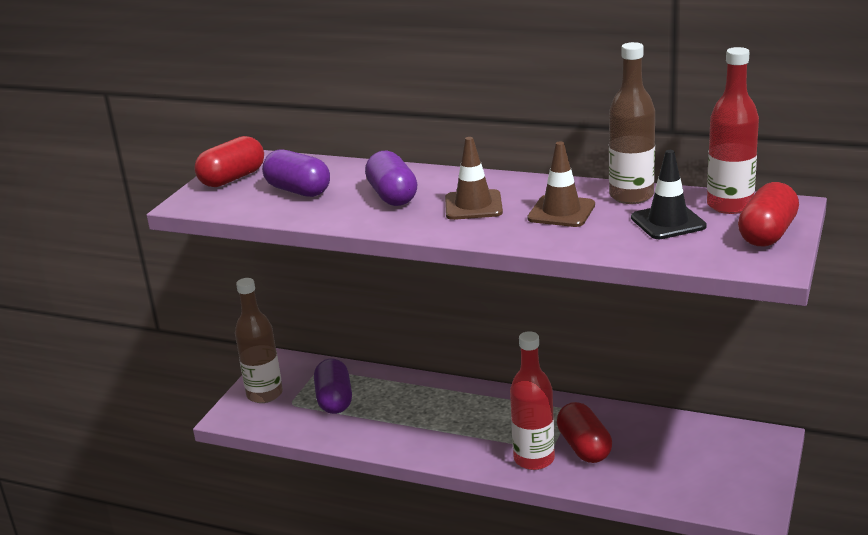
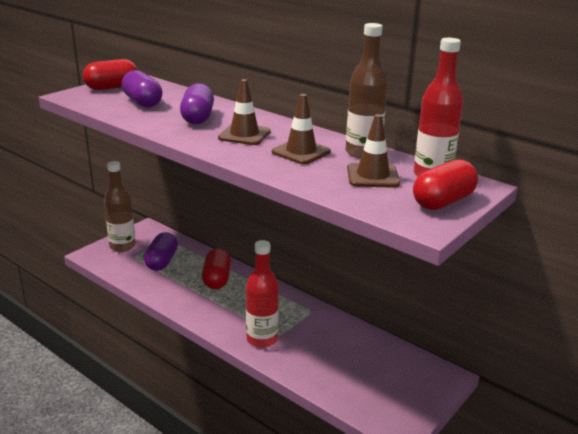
camera: 15 degrees right, 0 degrees up
(584, 447) = (303, 341): red capsule -> red capsule (217, 279)
(668, 222) = (372, 176): black traffic cone -> brown traffic cone

